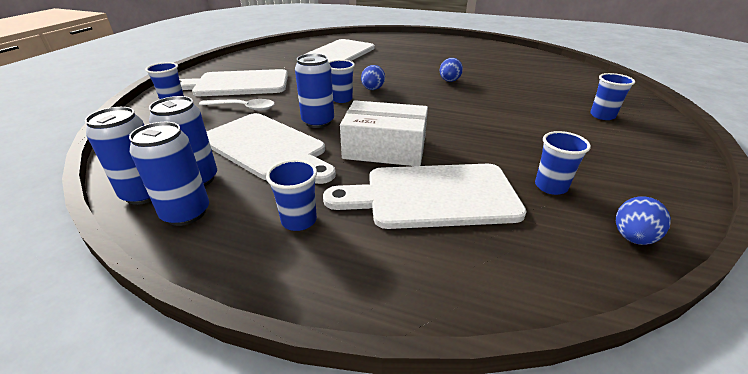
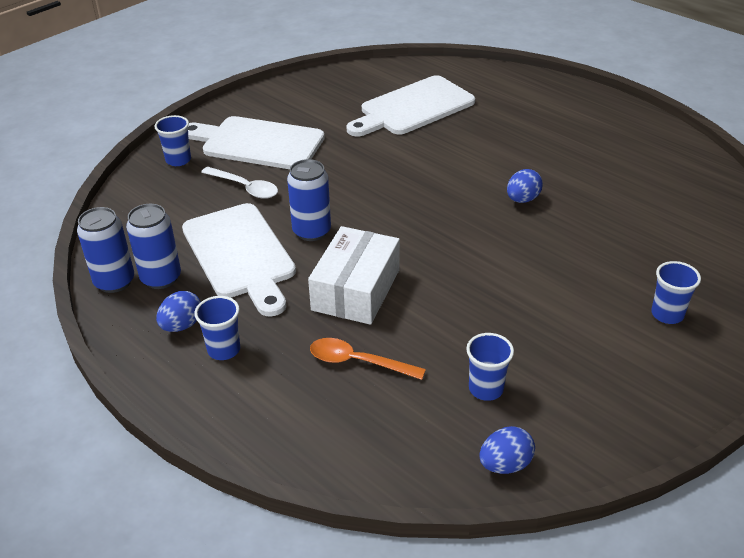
camera: 25 degrees right, 5 degrees up
(186, 213) = (139, 313): blue can -> none
(342, 99) = (361, 200): blue cup -> none
(372, 89) = (410, 191): blue egg -> blue egg (182, 325)
(385, 148) = (356, 290): white box -> white box turned 75 degrees clockwise
(433, 196) = (358, 362): white cutting board -> orange spoon

